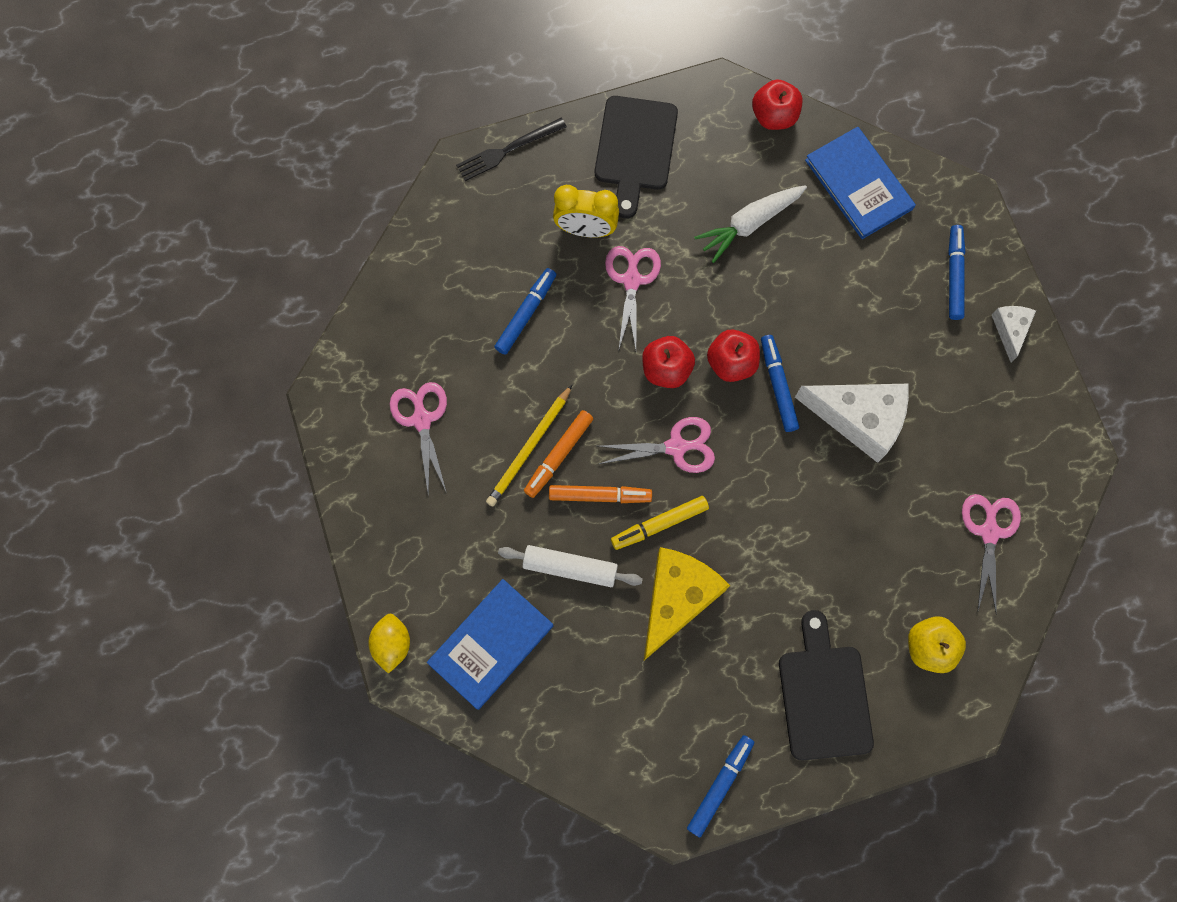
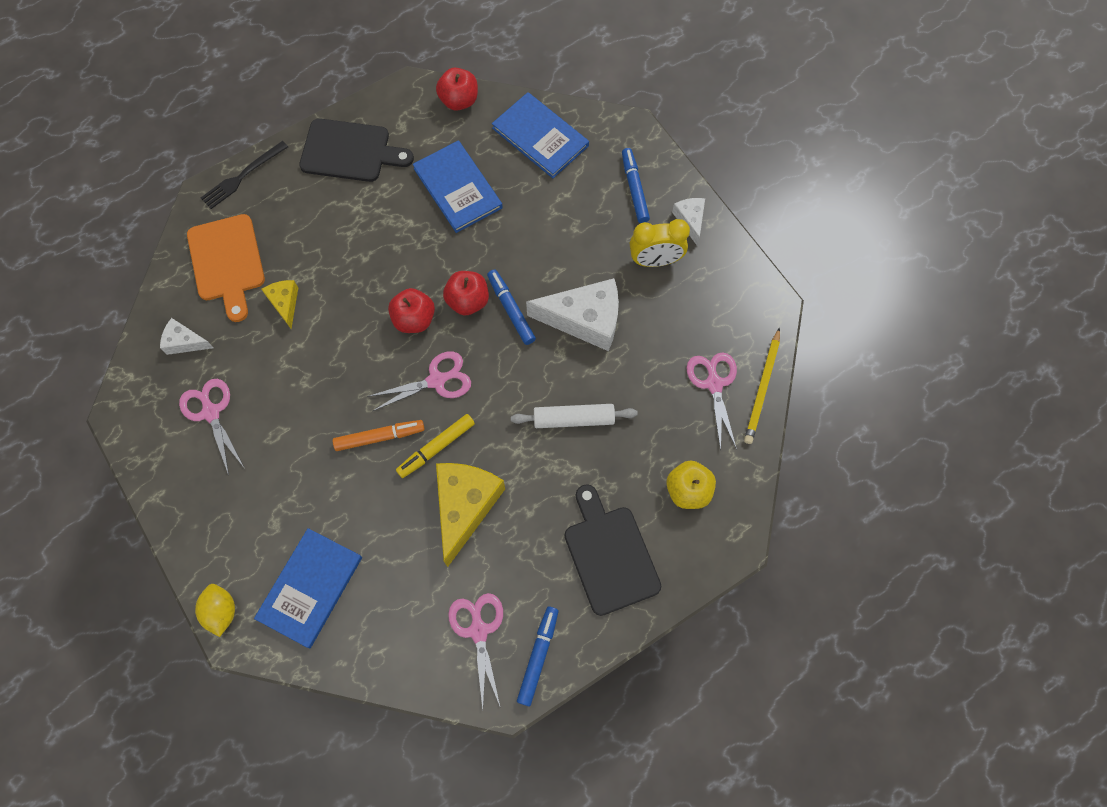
camera: 15 degrees left, 5 degrees down
(408, 331) = (185, 342): none -> white cheese
(471, 249) = (227, 262): none -> orange cutting board
(526, 314) = (285, 303): blue marker -> yellow cheese
(529, 448) = (310, 412): yellow pencil -> yellow pencil (762, 388)
(558, 455) = (337, 412): orange marker -> none
(570, 568) = (366, 504): white rolling pin -> white rolling pin (573, 419)
(586, 229) = (322, 224): yellow clock -> yellow clock (655, 261)
(631, 280) = (369, 255): pink scissors -> pink scissors (478, 631)
(635, 149) = (350, 151): black cutting board -> black cutting board turned 75 degrees counterclockwise
(749, 224) = (458, 188): white carrot -> blue book

